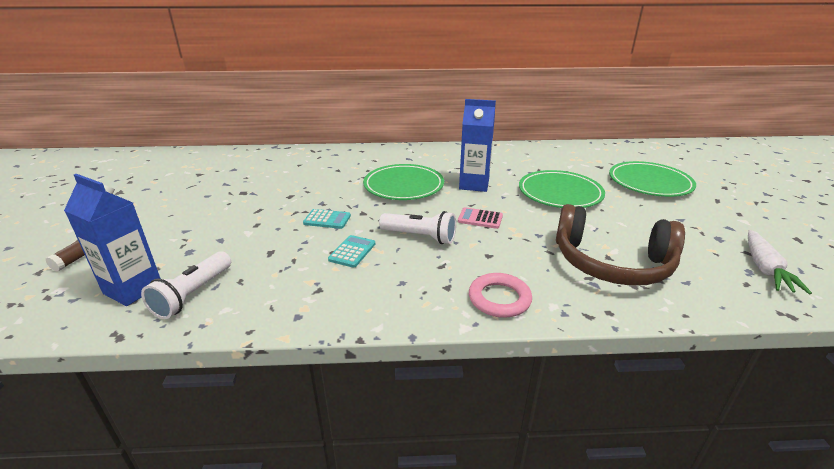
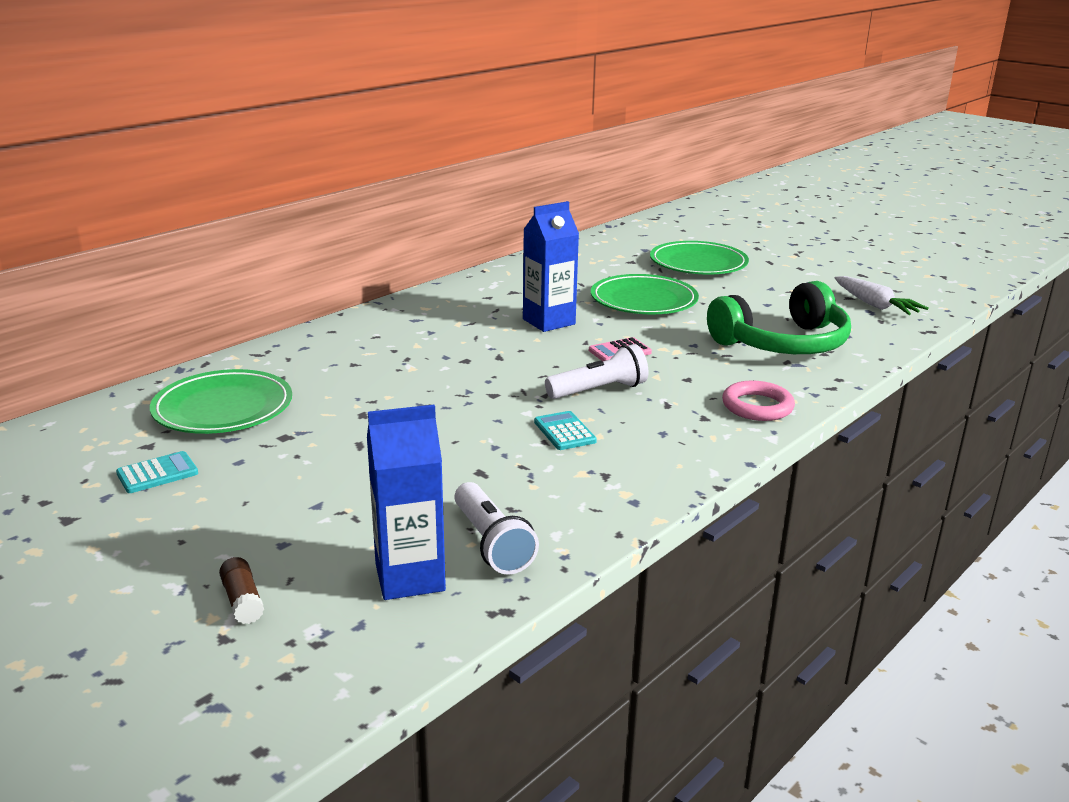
camera: 45 degrees left, 5 degrees down
(327, 219) = (469, 417): turquoise calculator -> turquoise calculator (157, 473)
(403, 186) = (477, 351): green plate -> green plate (223, 408)
(612, 263) = (783, 343): brown headphones -> green headphones

